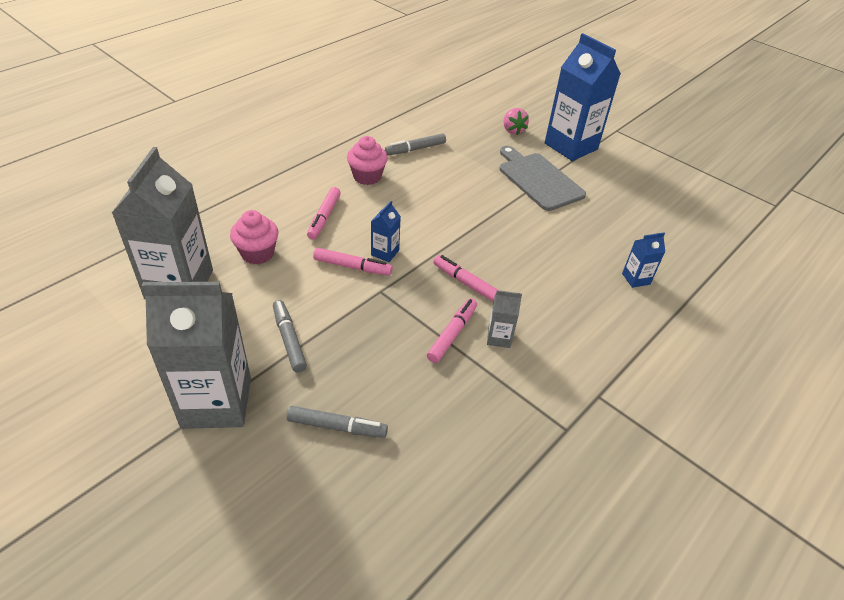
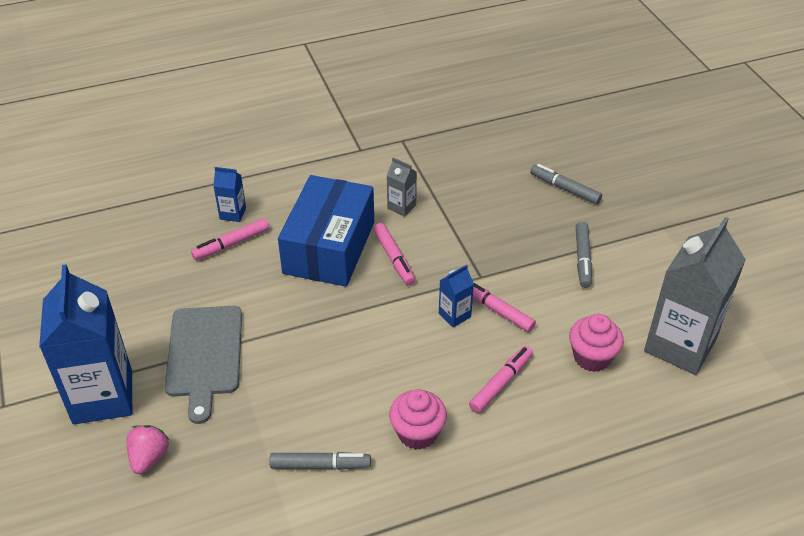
camera: 150 degrees left, 0 degrees up
(217, 402) = (652, 230): grey carton -> none
(452, 334) = (439, 221): pink marker -> pink marker (231, 244)
(528, 275) = (329, 247): none -> blue box

